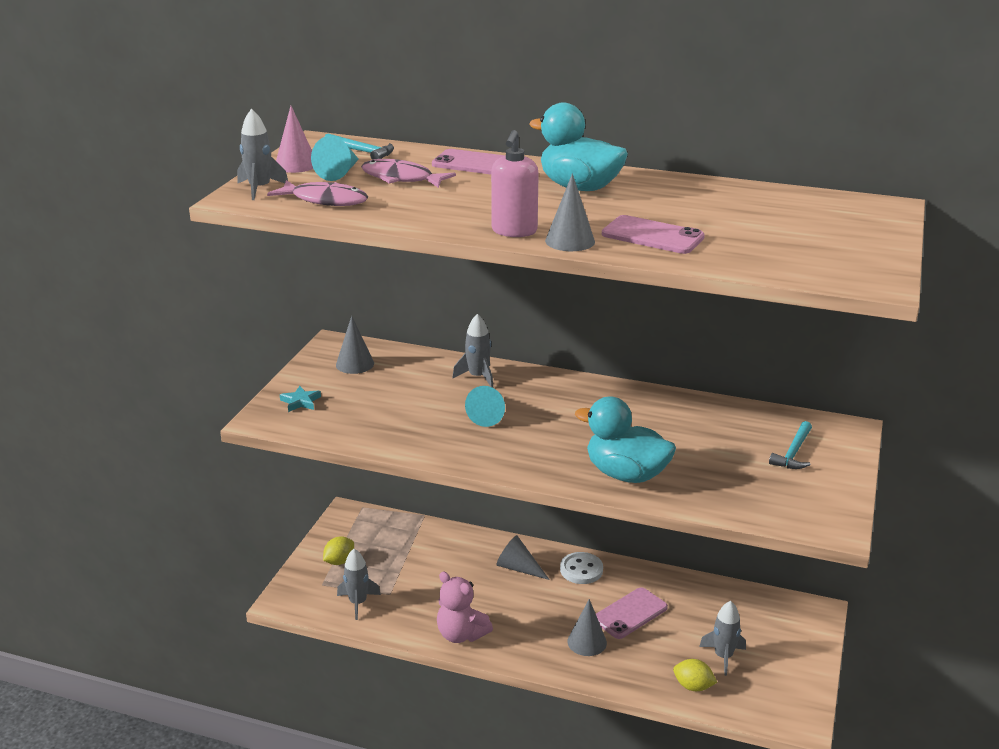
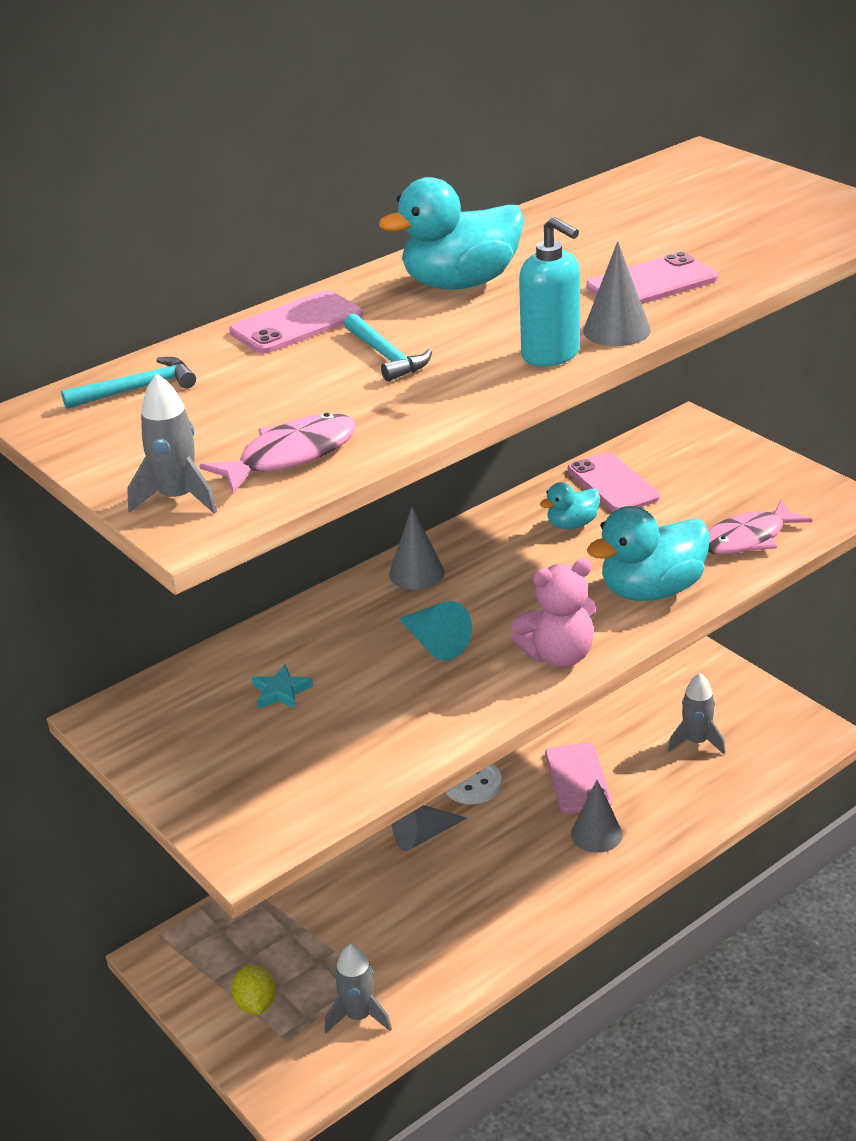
camera: 55 degrees left, 5 degrees up
(296, 165) = (118, 450): pink cone -> none
(300, 402) = (235, 797): turquoise star -> turquoise star (281, 692)
(339, 172) = (197, 423): turquoise cone -> none
(355, 364) = (186, 715): grey cone -> grey cone (416, 573)
(401, 178) = (281, 384): pink fish -> pink fish (748, 538)
(461, 634) = (500, 937): pink teddy bear -> pink teddy bear (559, 655)
(478, 377) = (335, 622): grey rocket -> none
(514, 231) = (551, 355): pink soap dispenser -> turquoise soap dispenser
(666, 421) = (572, 524): none -> turquoise duck
(693, 686) = (724, 784): yellow lemon -> none
(733, 422) = (613, 484): none -> pink phone
(793, 453) = (702, 472): turquoise hammer -> turquoise hammer (386, 356)

